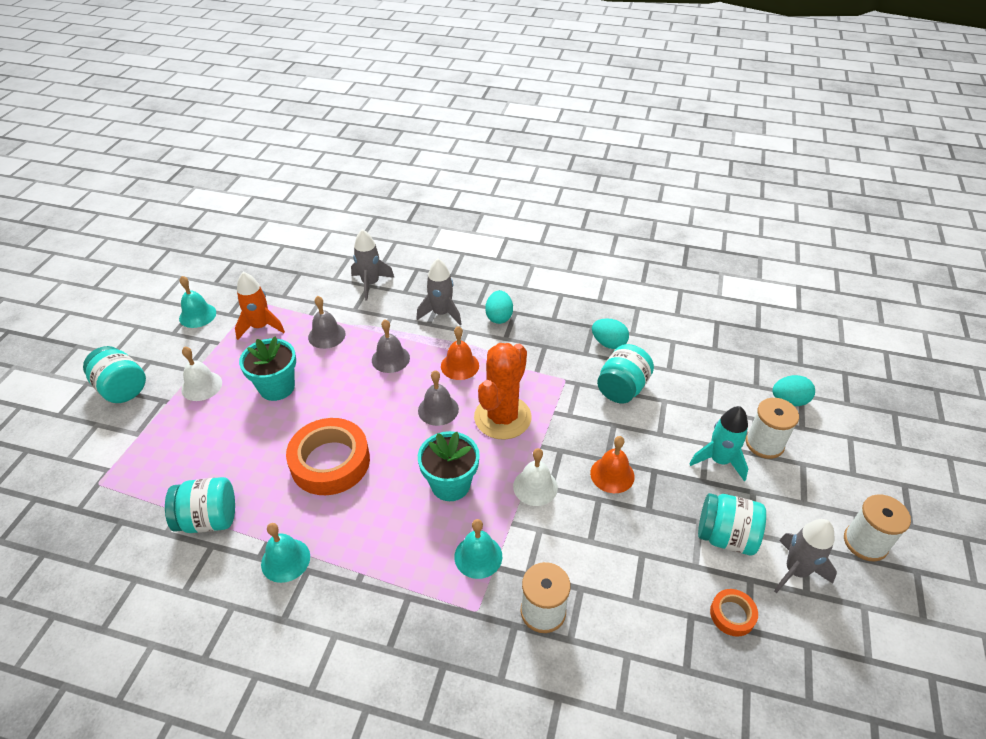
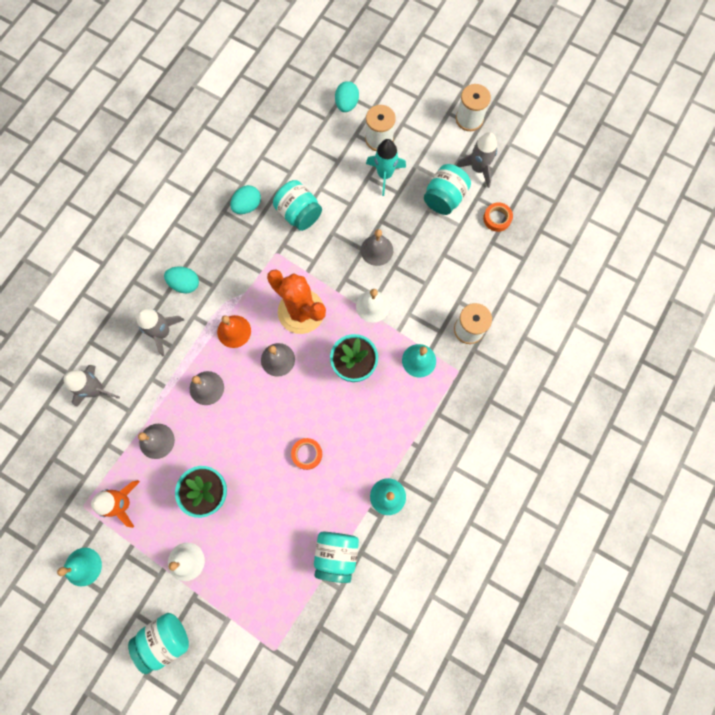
camera: 75 degrees left, 30 degrees up
(330, 462) = (307, 454): orange tape -> orange tape, size x0.47
(612, 474) = (377, 250): orange bell -> grey bell

